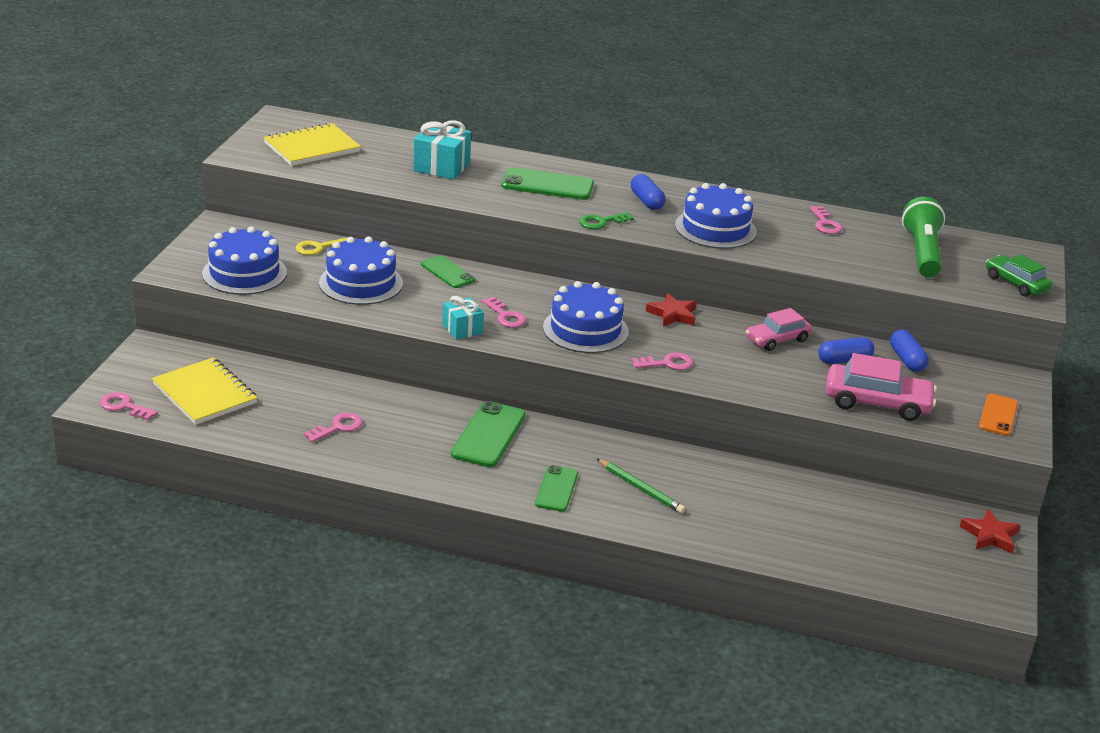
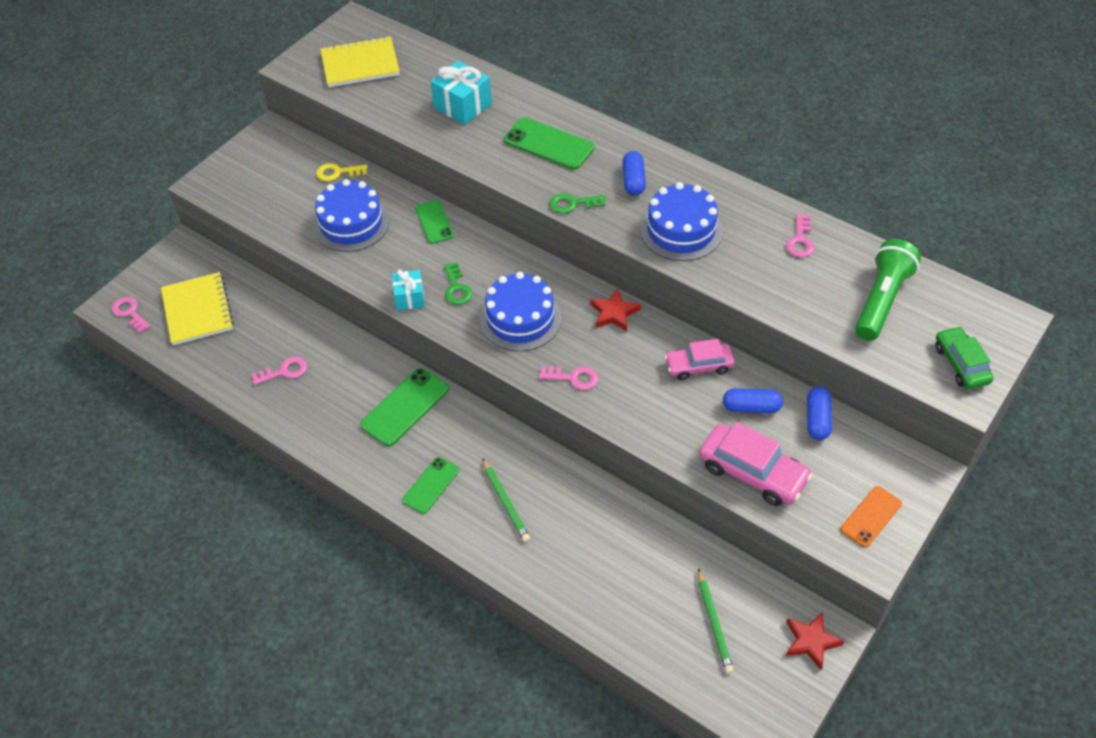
camera: 25 degrees right, 20 degrees up
(244, 273) = (260, 195): blue cake -> none
(505, 316) = (456, 288): pink key -> green key
(897, 539) = (714, 623): none -> green pencil

